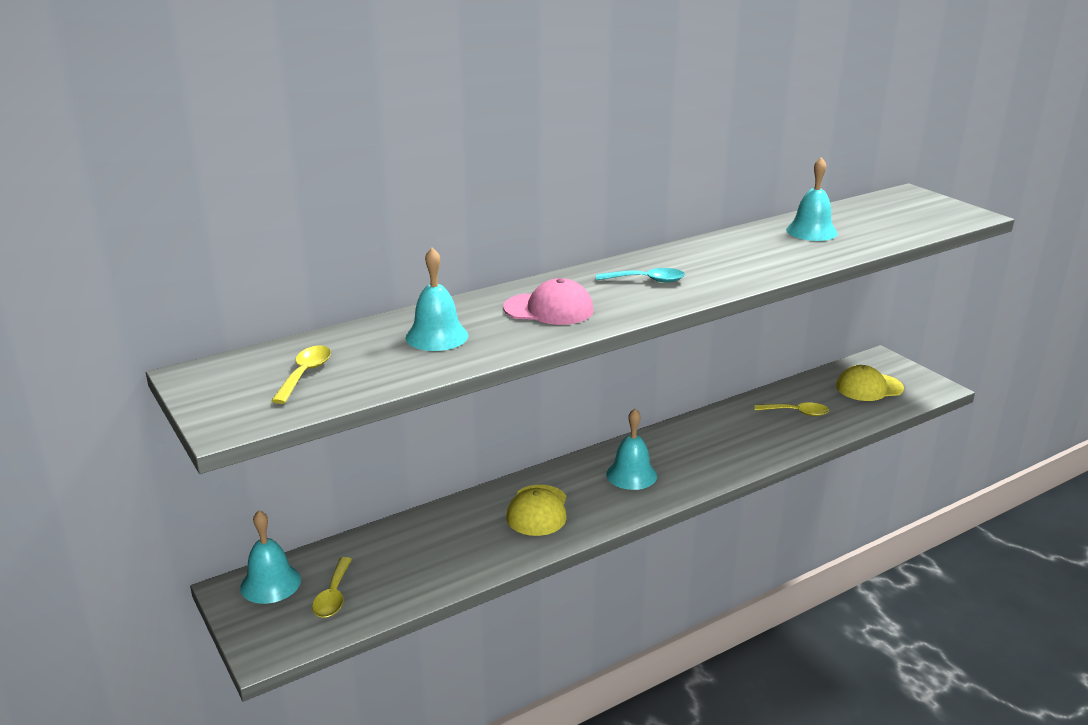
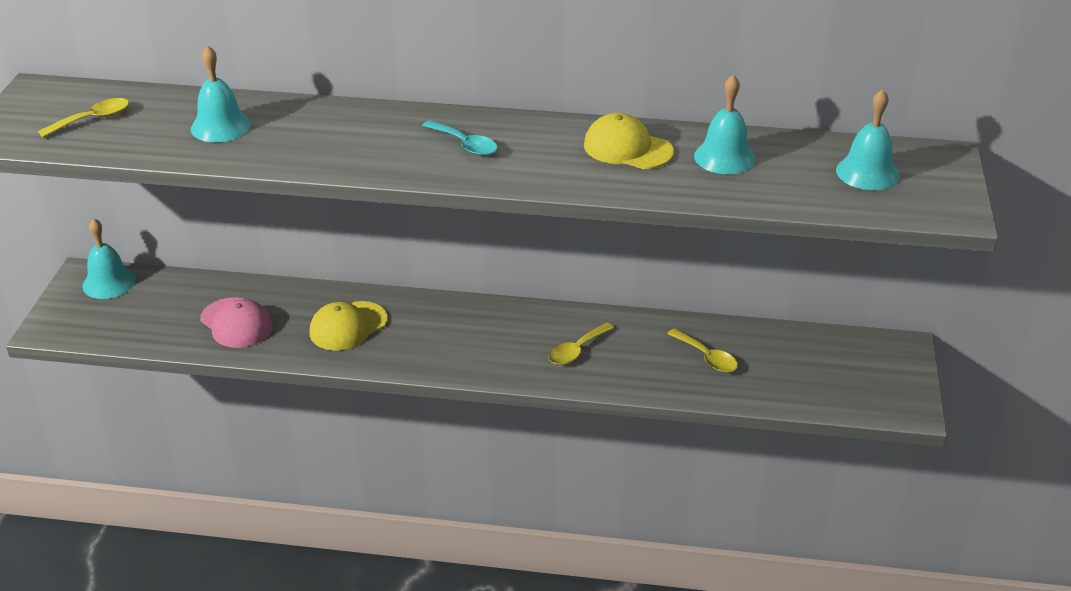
camera: 40 degrees right, 10 degrees up
(333, 596) = (131, 314): yellow spoon -> yellow spoon (576, 350)
(549, 309) = (338, 138): pink cap -> pink cap (236, 323)
(631, 475) = (464, 336): turquoise bell -> turquoise bell (867, 172)
(869, 387) = (829, 370): yellow cap -> yellow cap (627, 148)

